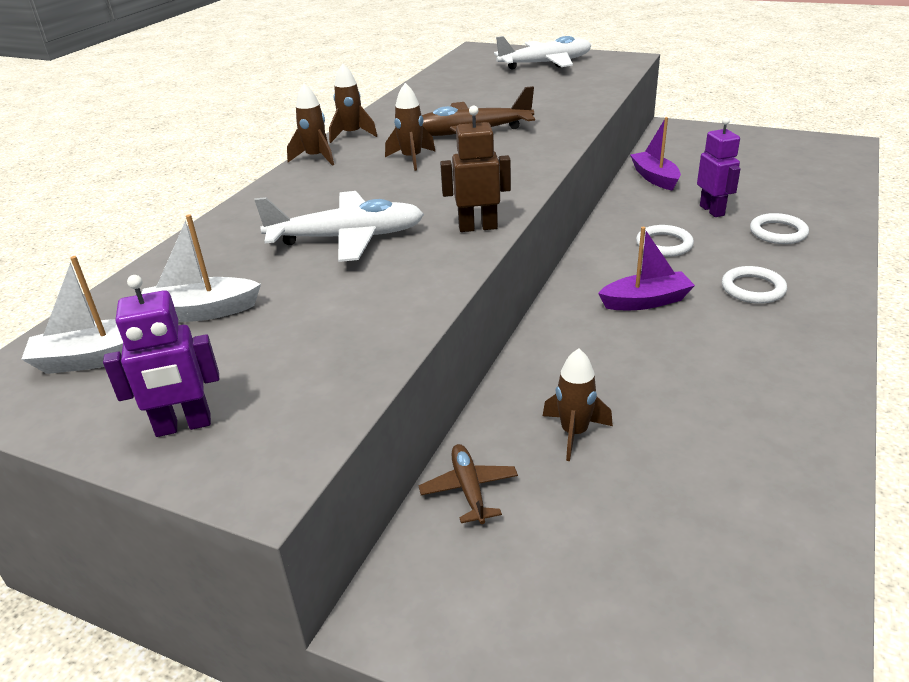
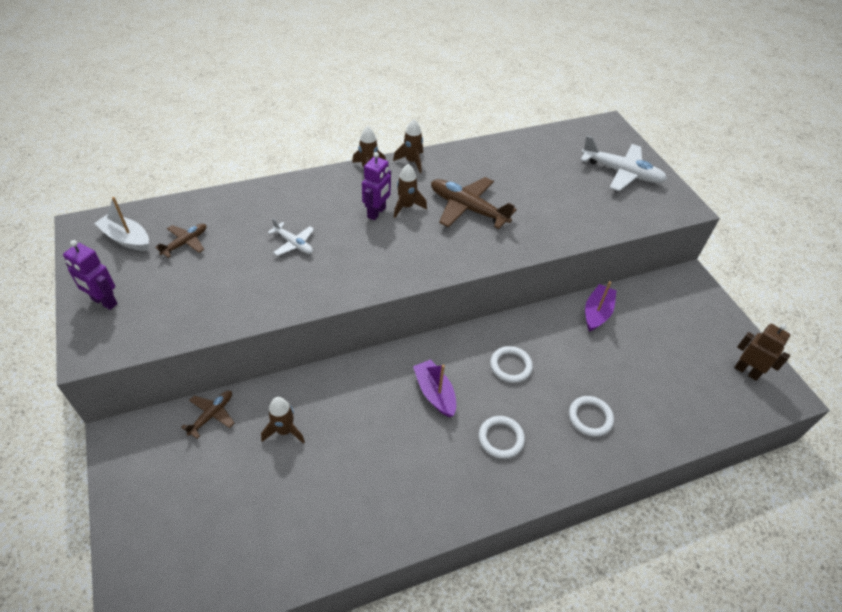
camera: 40 degrees right, 15 degrees up
(200, 312) = (185, 243): white boat -> brown plane
(347, 238) = (294, 244): white plane -> white plane, size x0.55
(478, 227) = (352, 286): brown robot -> brown robot (746, 371)
(646, 301) = (435, 393): purple boat -> purple boat turned 150 degrees counterclockwise
(712, 210) = (583, 367): purple robot -> purple robot (377, 212)

